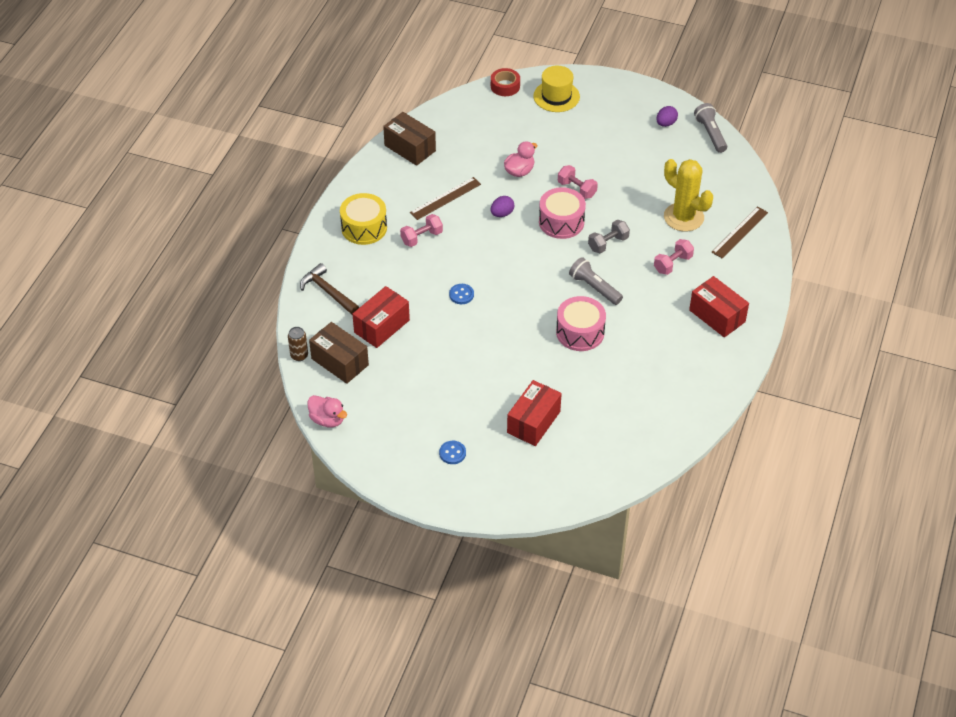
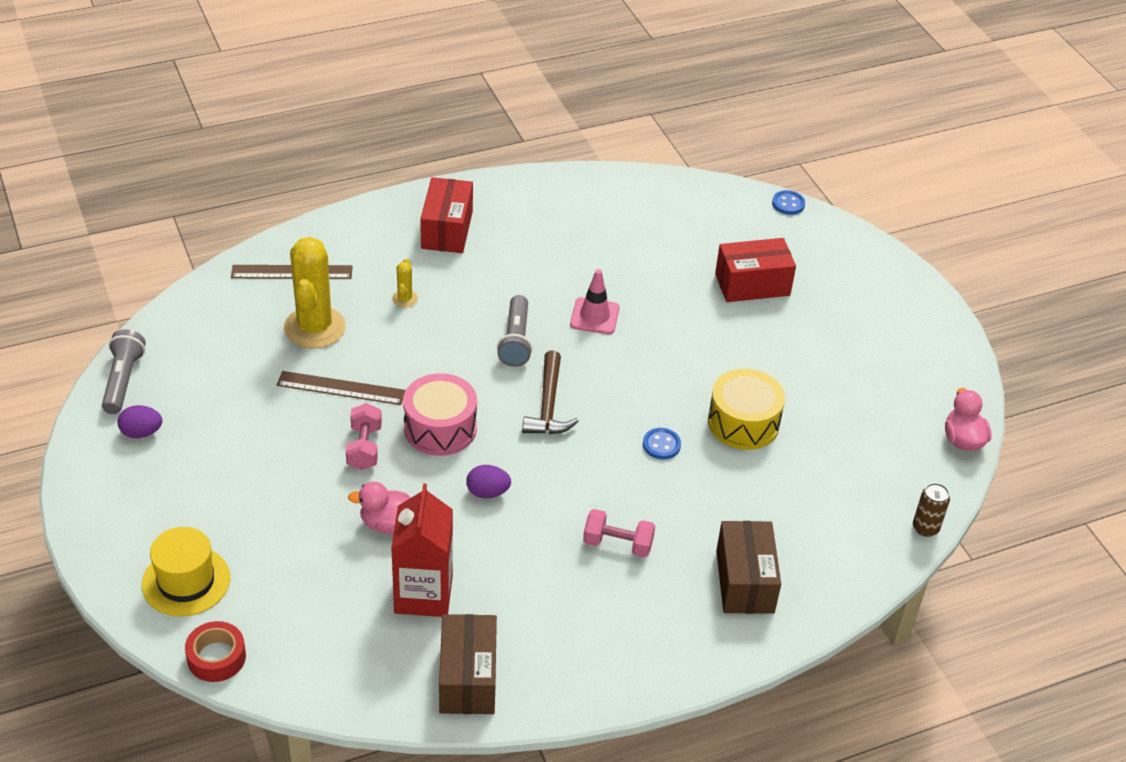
camera: 135 degrees left, 5 degrees down
(328, 292) = (810, 573): brown hammer -> brown hammer (548, 405)
(340, 362) = (885, 485): brown box -> brown box (745, 581)
(364, 228) = (670, 617): yellow drum -> yellow drum (743, 423)
(381, 326) = (793, 484): red box -> none
(445, 198) = (522, 568): brown ruler -> brown ruler (341, 388)
(452, 453) = (865, 319): blue button -> blue button (788, 204)
(468, 160) = (423, 594): none -> red carton
(580, 332) = (594, 316): pink drum -> pink traffic cone
(608, 243) = (431, 367): grey dumbbell -> none
(672, 264) = (405, 299): pink dumbbell -> yellow cactus
(710, 134) = (123, 380): grey flashlight -> grey flashlight turned 150 degrees clockwise

